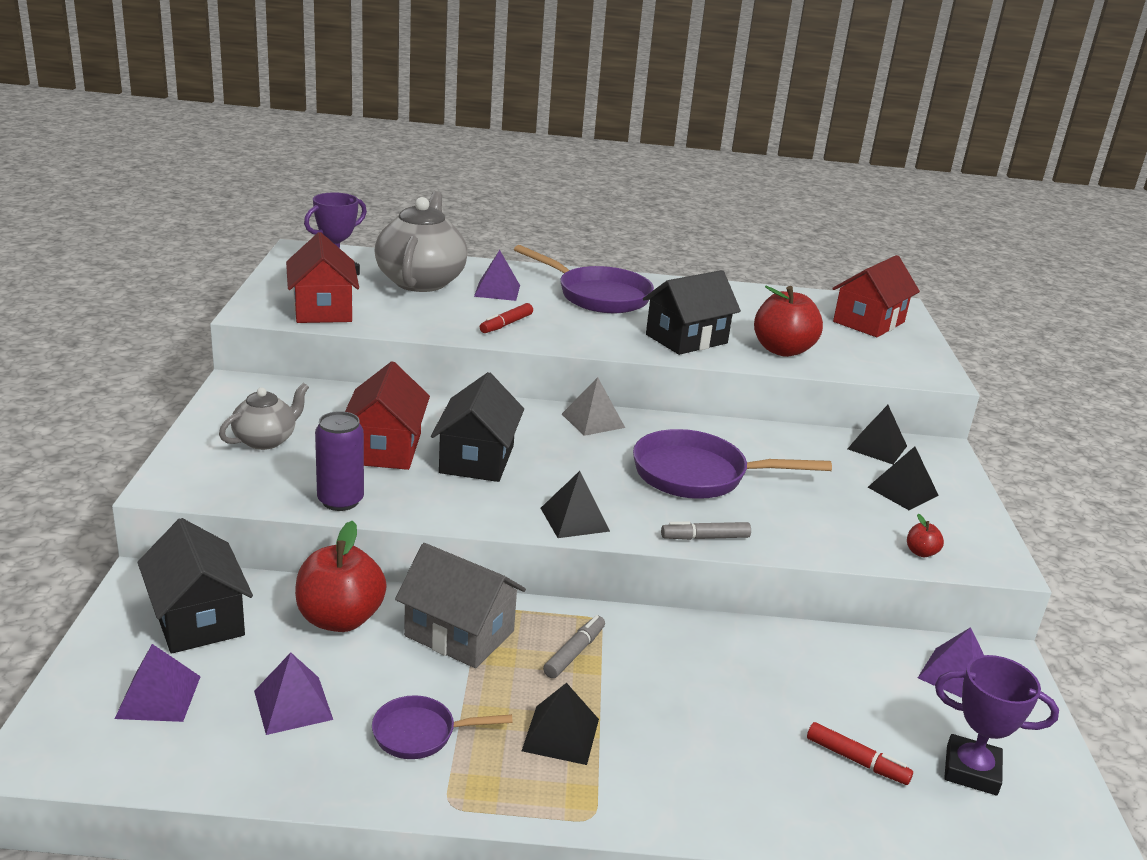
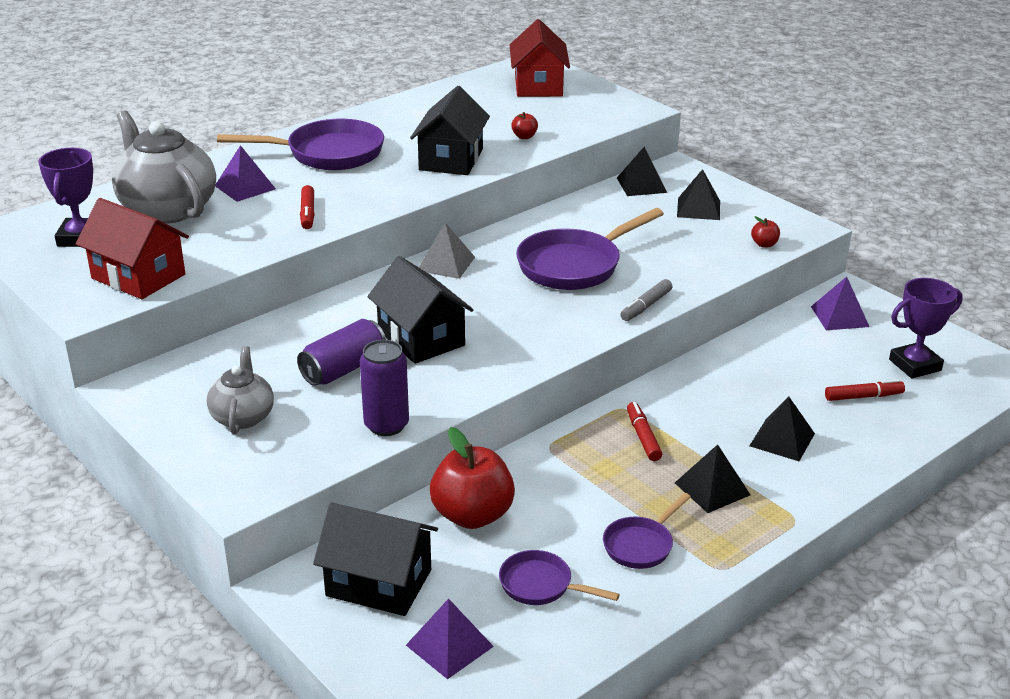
camera: 40 degrees left, 5 degrees up
(293, 705) = (541, 585): purple pyramid -> purple pan
(385, 448) = (343, 369): red house -> purple can
(459, 633) = (560, 472): grey house -> none
(574, 519) = (555, 341): black pyramid -> black pyramid (782, 439)
(574, 653) = (643, 437): grey marker -> red marker
(782, 350) = (524, 136): red apple -> red apple, size x0.43

